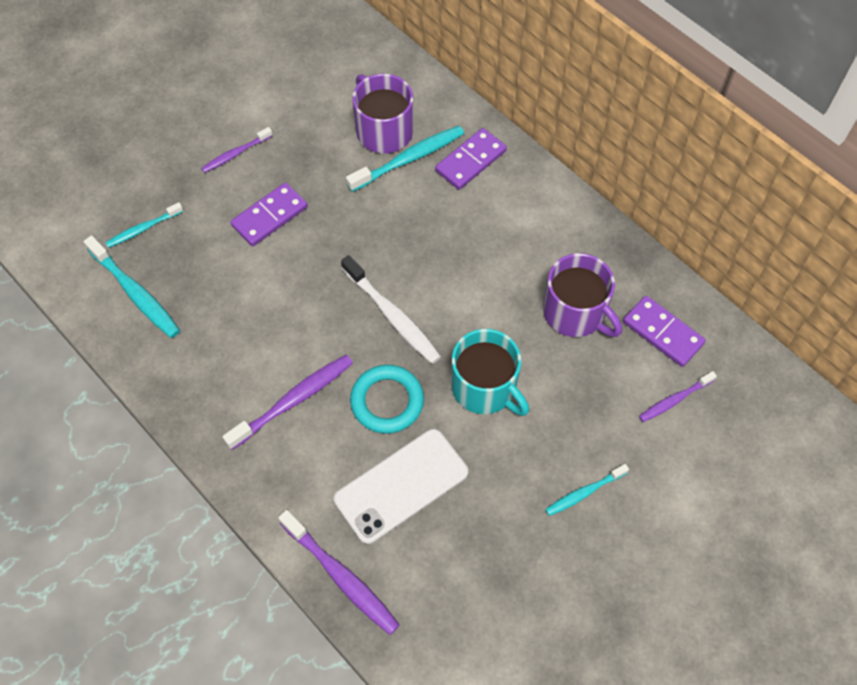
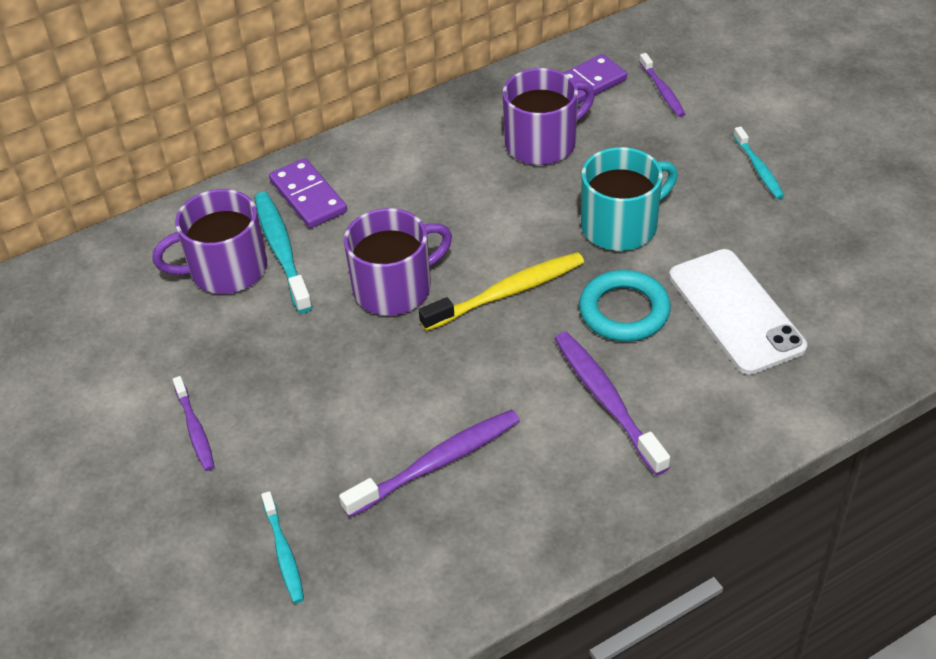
camera: 75 degrees left, 15 degrees down
(135, 293) = (394, 569): turquoise toothbrush -> none
(269, 216) = (317, 400): purple domino -> none
(341, 576) = (846, 377): purple toothbrush -> purple toothbrush (437, 463)
(384, 239) = (395, 288): none -> purple mug
(392, 316) = (507, 292): white toothbrush -> yellow toothbrush

